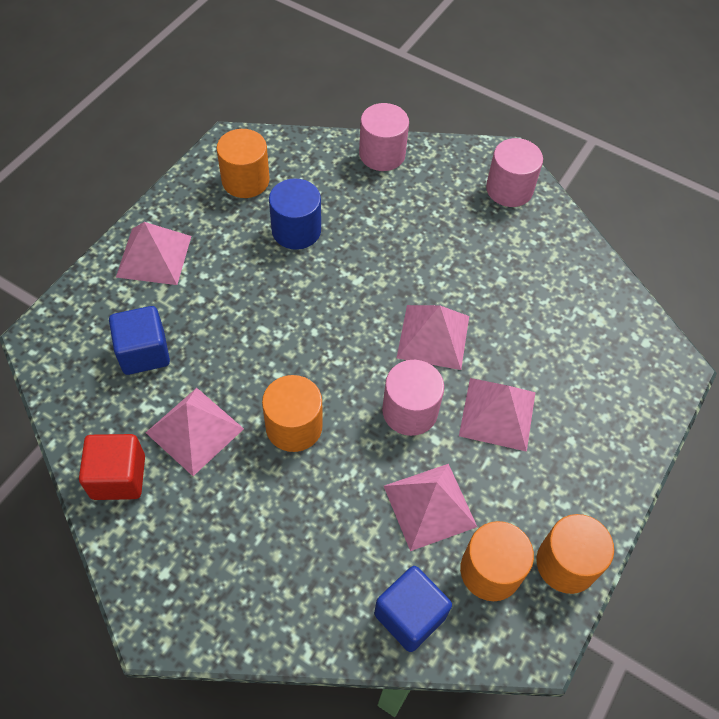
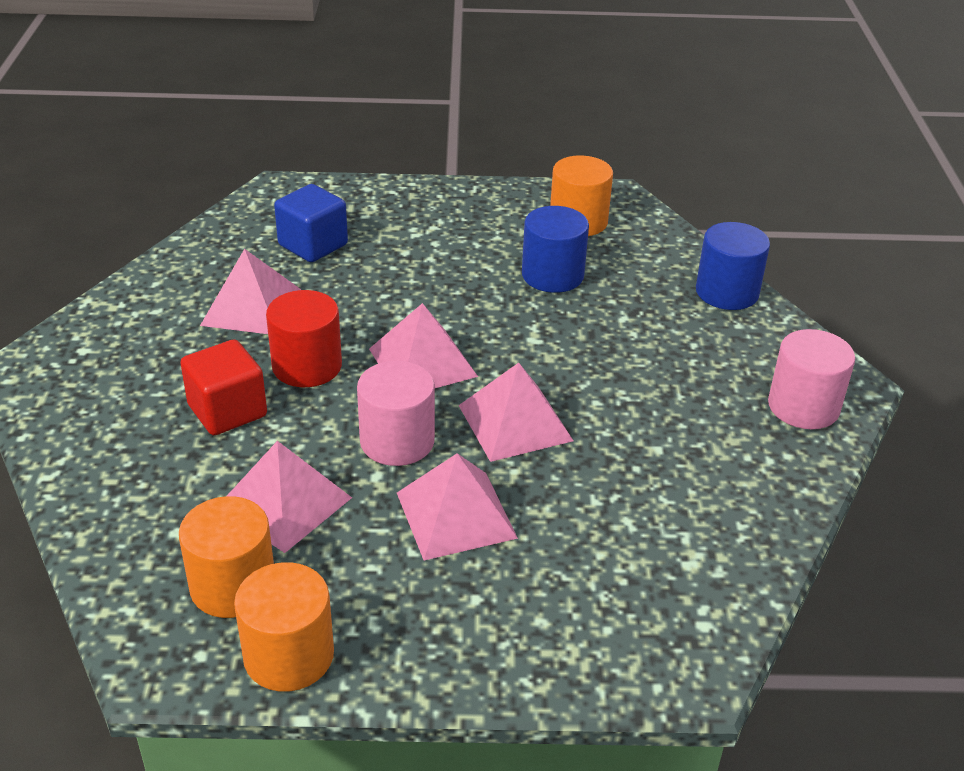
camera: 60 degrees right, 20 degrees down
(118, 477) = (167, 284): red cube -> red cube (227, 411)
(154, 256) = (427, 207): pink pyramid -> pink pyramid (422, 362)
(294, 426) = (307, 366): orange cylinder -> red cylinder
(382, 154) = (727, 292): pink cylinder -> blue cylinder
(410, 615) = (134, 537): blue cube -> none

